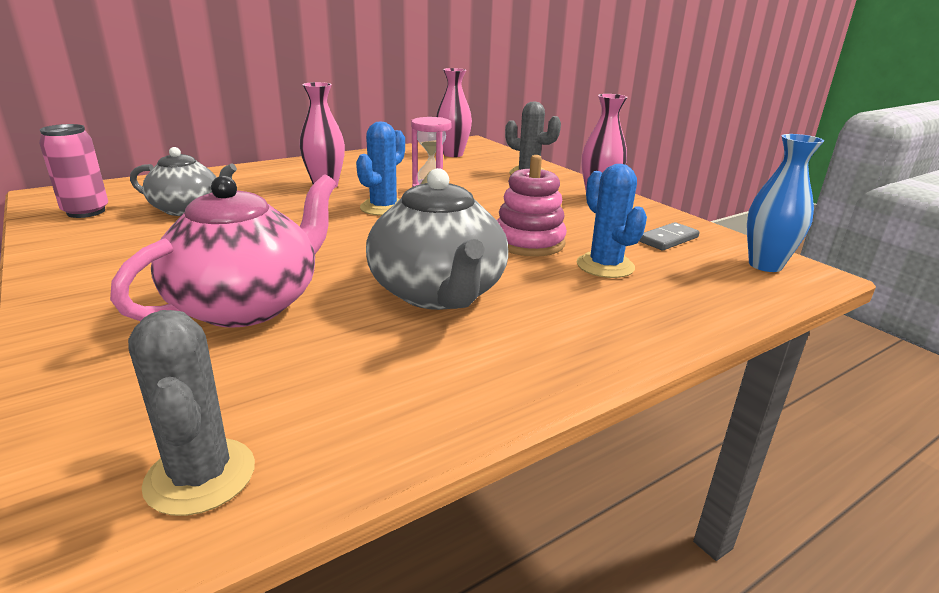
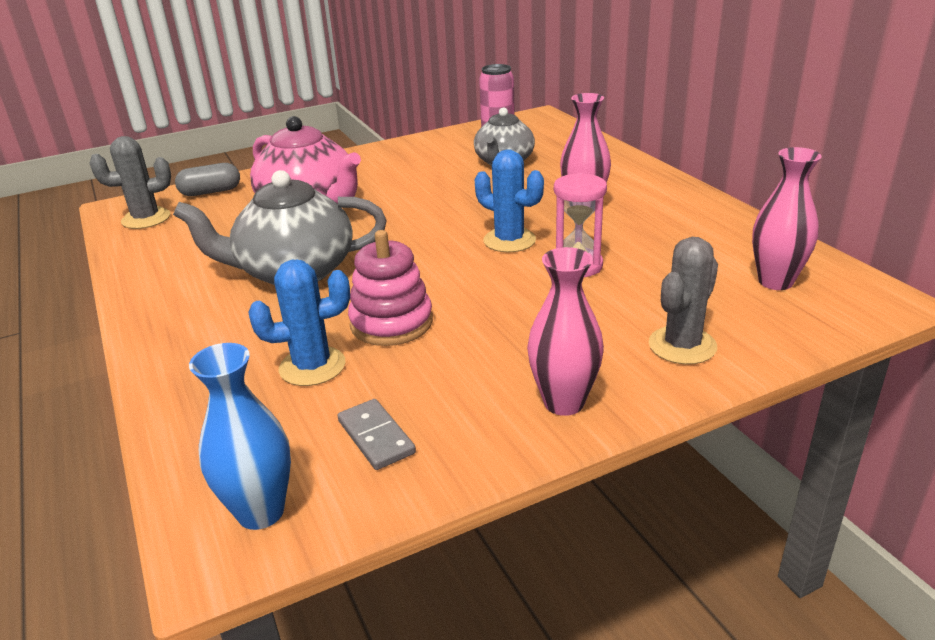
camera: 100 degrees right, 5 degrees up
(103, 415) = (211, 192): none -> grey capsule

